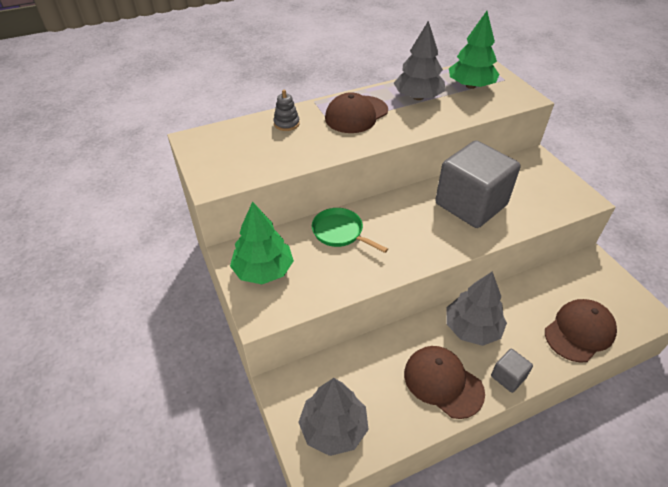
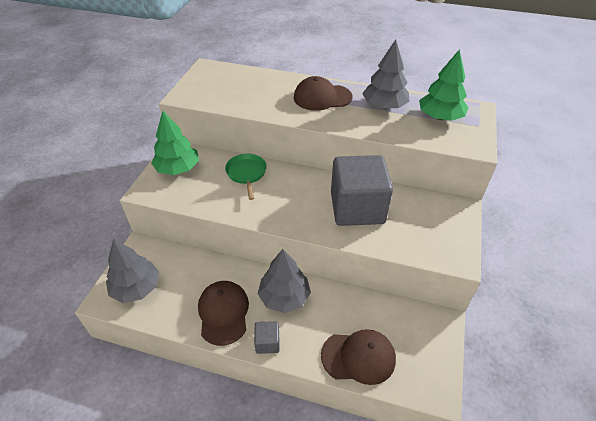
camera: 40 degrees right, 0 degrees up
(286, 123) = (270, 82): grey stacking toy -> none

